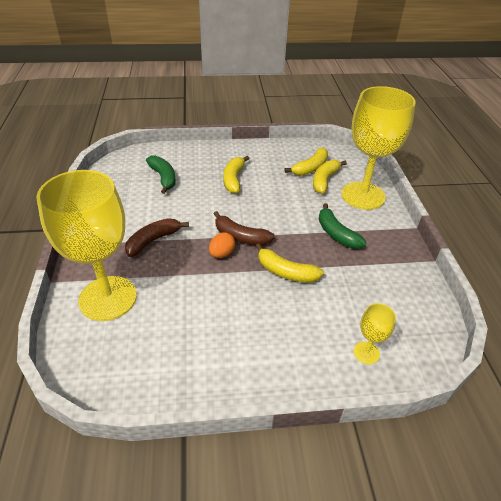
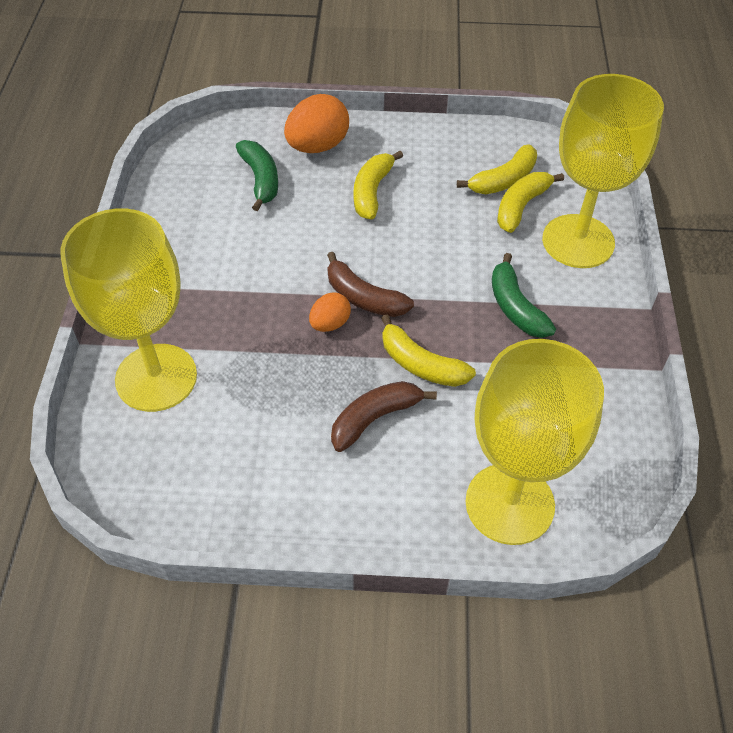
camera: 10 degrees right, 10 degrees up
(153, 240) = (231, 291): brown banana -> brown banana (375, 418)
(196, 158) = (317, 146): none -> orange egg
(366, 353) = (509, 503): yellow goblet -> yellow goblet, size x2.36

